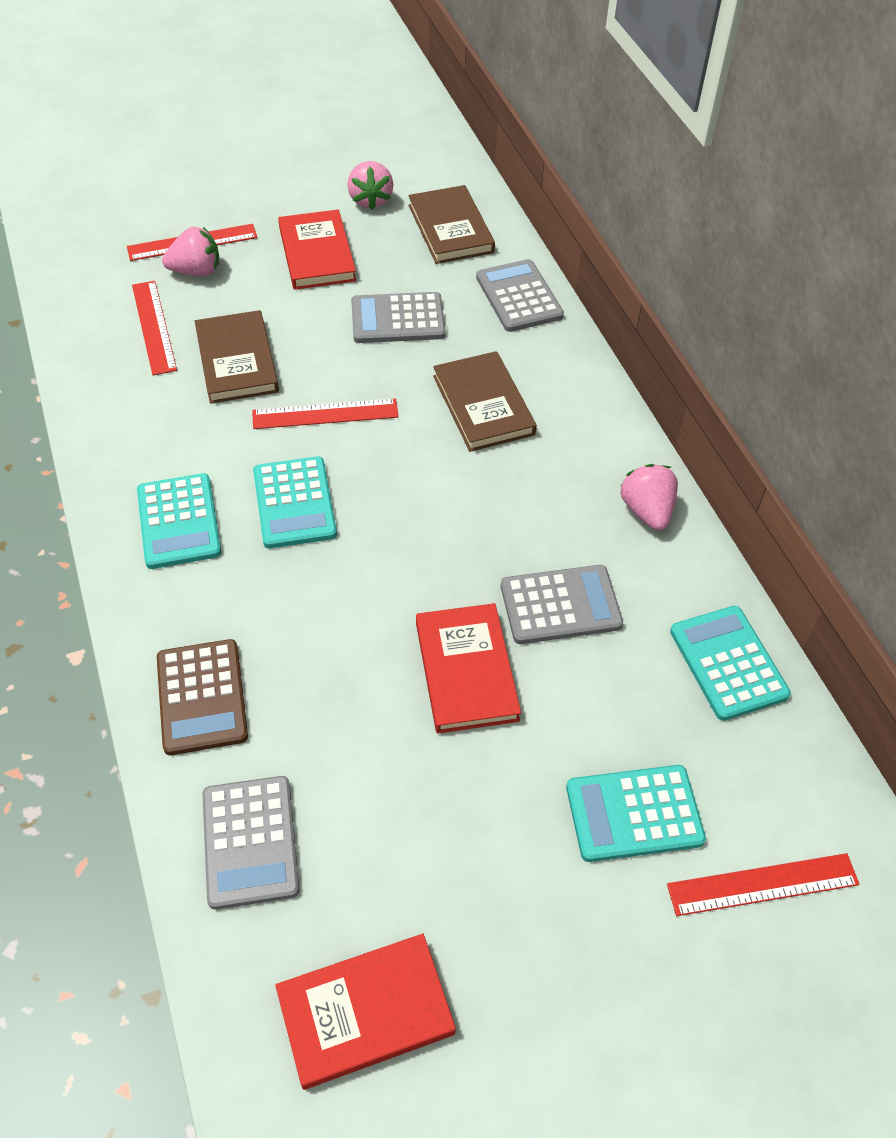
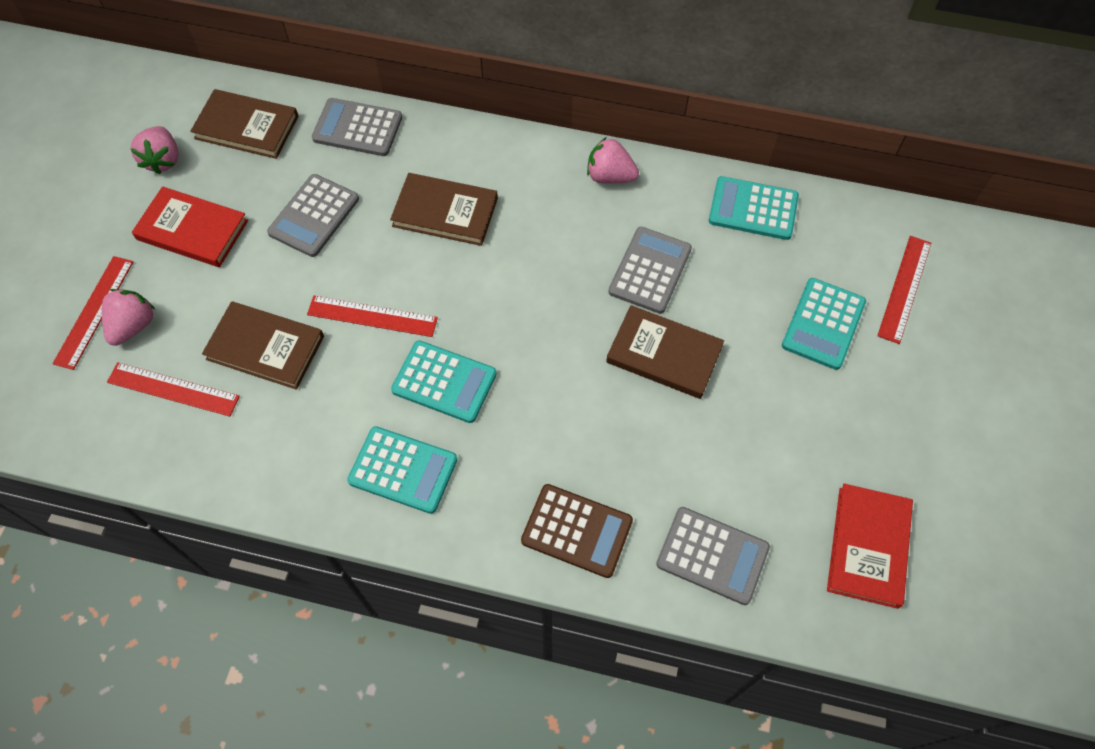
camera: 55 degrees left, 10 degrees up
(325, 414) = (372, 316): red ruler -> red ruler turned 75 degrees clockwise
(370, 200) = (163, 160): pink strawberry -> pink strawberry turned 60 degrees clockwise
(466, 671) = (664, 354): red book -> brown book

